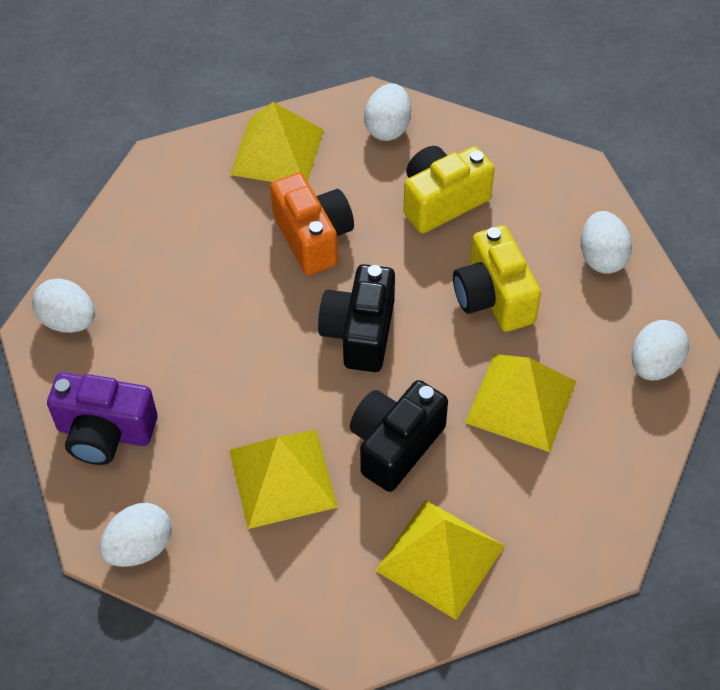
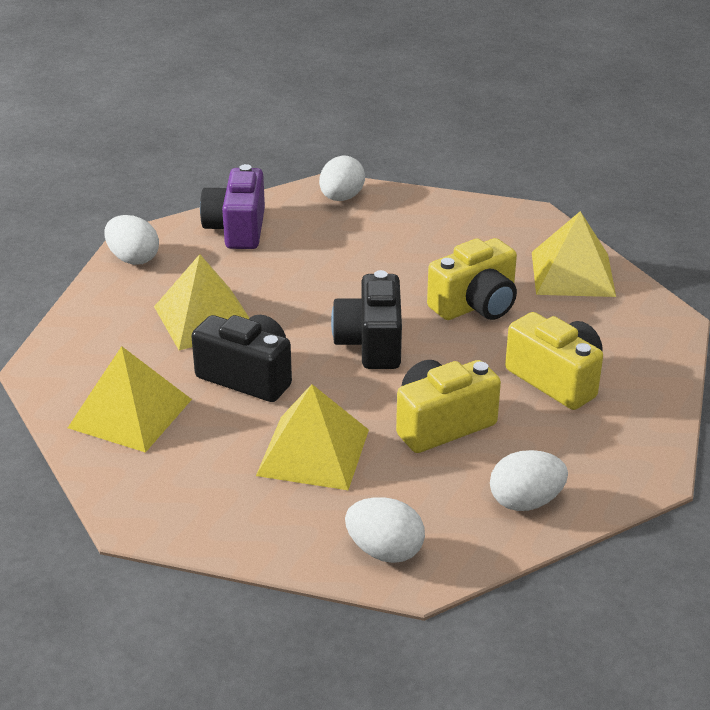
camera: 80 degrees right, 20 degrees down
(313, 237) = (475, 305): orange camera -> yellow camera
(360, 333) = (371, 343): black camera -> black camera turned 90 degrees counterclockwise
(387, 128) = (640, 335): white egg -> none

